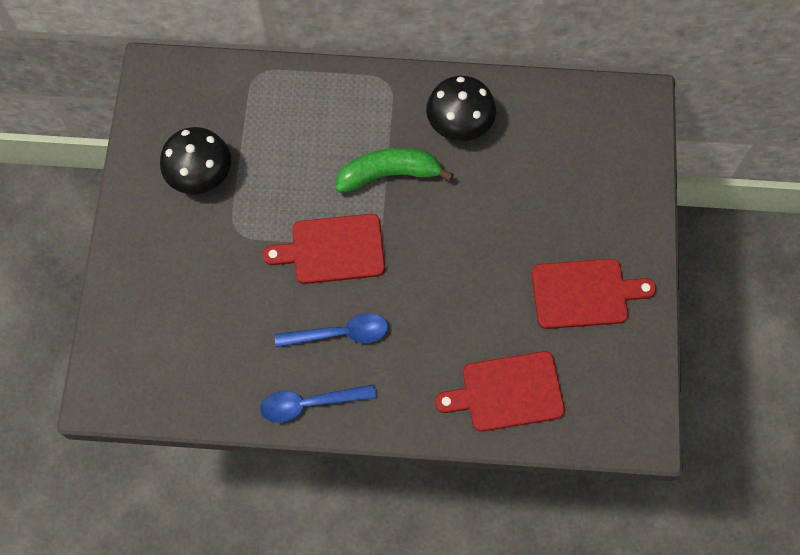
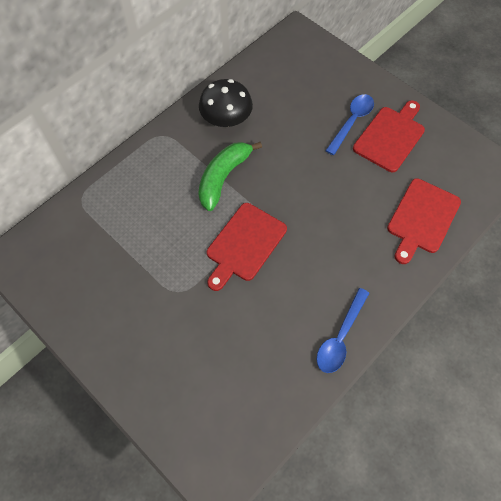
camera: 50 degrees left, 5 degrees down
(200, 174) = (115, 284): black mushroom -> none
(340, 333) = (306, 282): blue spoon -> blue spoon (352, 122)

